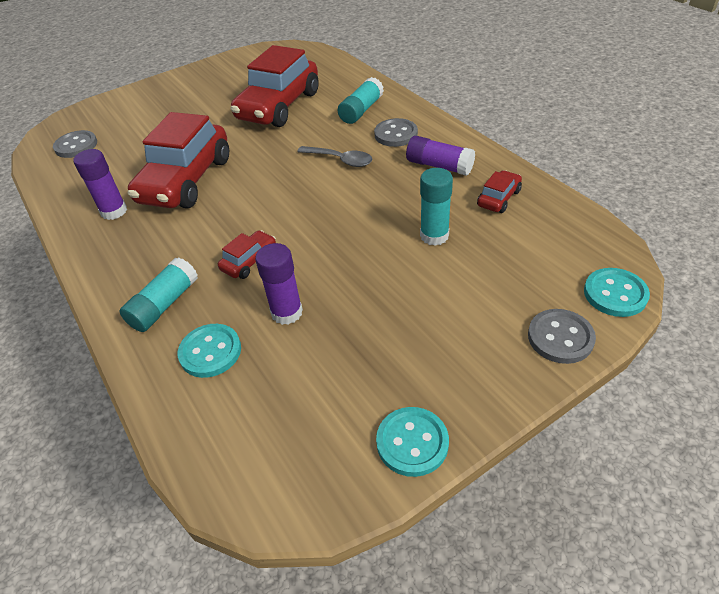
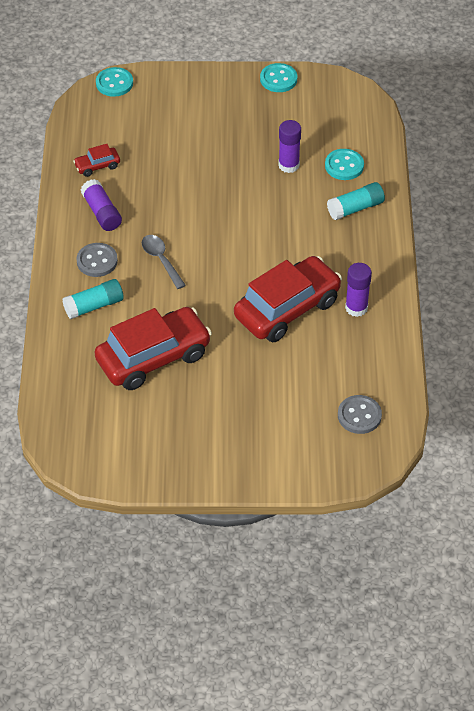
camera: 150 degrees left, 5 degrees up
(249, 261) = (287, 210): red car -> none
(434, 236) = (164, 164): turquoise glue stick -> none
(560, 337) = (167, 81): grey button -> none

